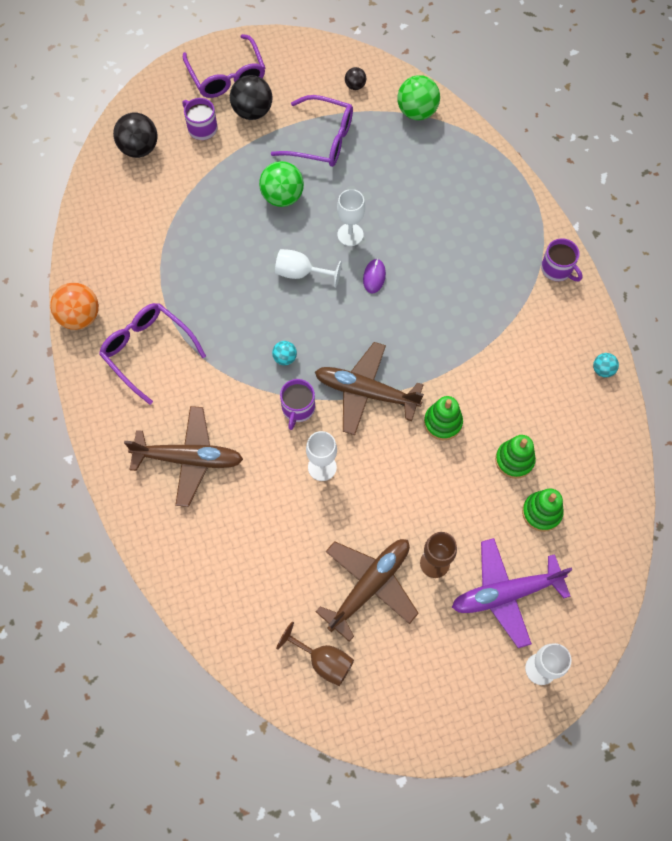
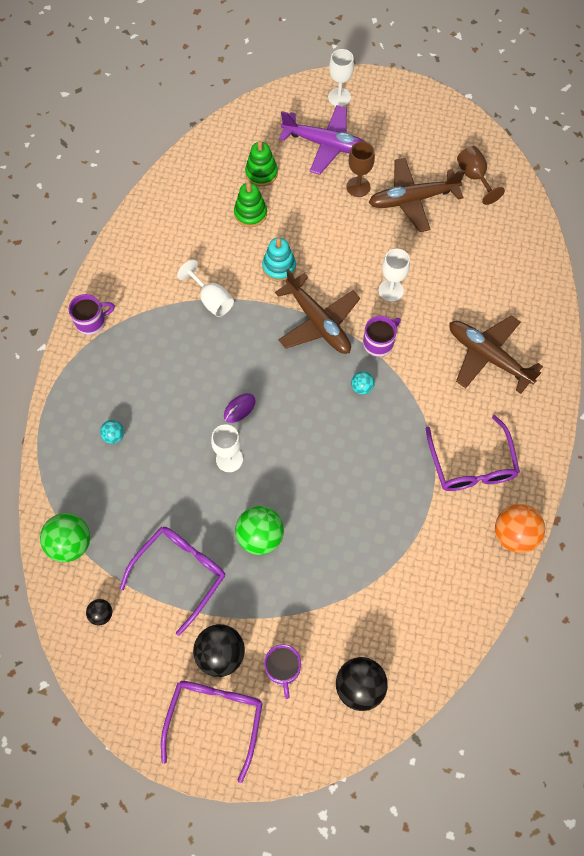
camera: 145 degrees left, 0 degrees up
(301, 273) = (297, 451): white goblet -> white goblet (211, 299)
(321, 140) = (180, 573): purple glasses -> purple glasses turned 75 degrees clockwise
(443, 422) = (279, 267): green stacking toy -> turquoise stacking toy
(557, 269) = (92, 321): purple mug -> purple mug turned 75 degrees clockwise
(602, 370) = (133, 231): turquoise ball -> turquoise ball (114, 436)

